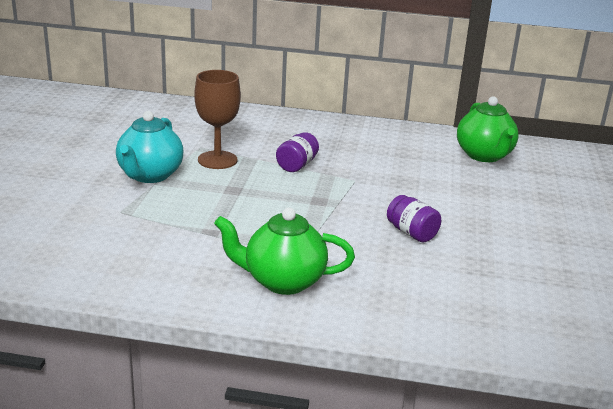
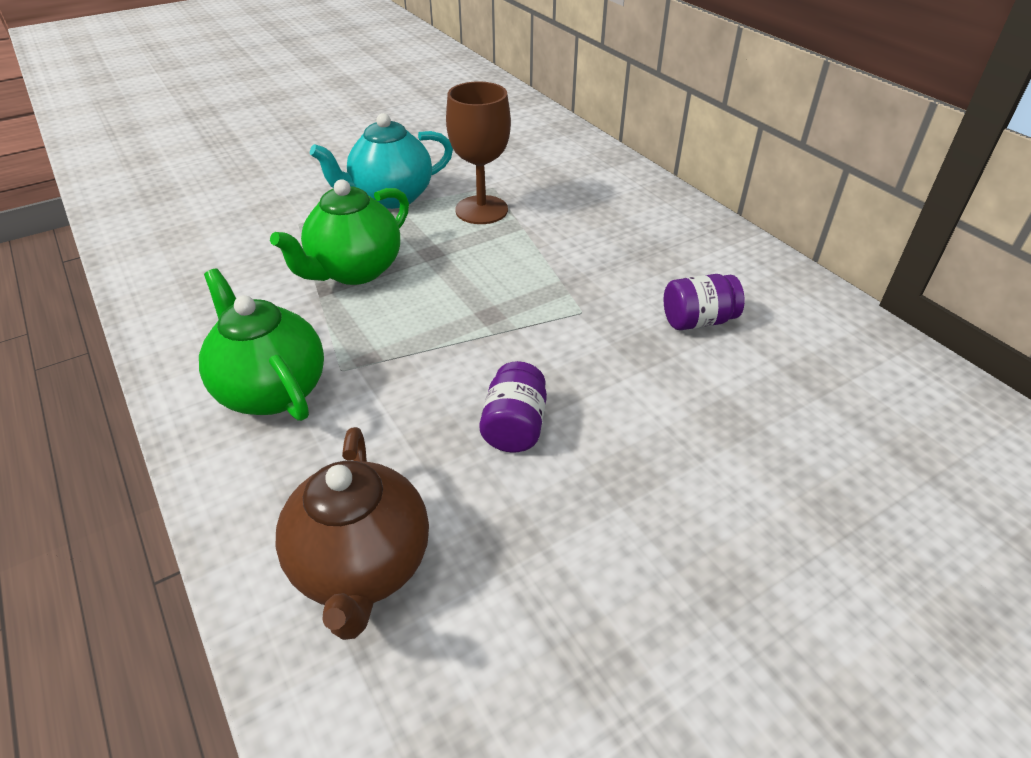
camera: 50 degrees right, 15 degrees up
(297, 165) = (551, 257): purple jar -> purple jar (698, 321)
(451, 306) = (362, 566): none -> brown teapot
(484, 156) = (846, 375): green teapot -> green teapot (355, 270)

